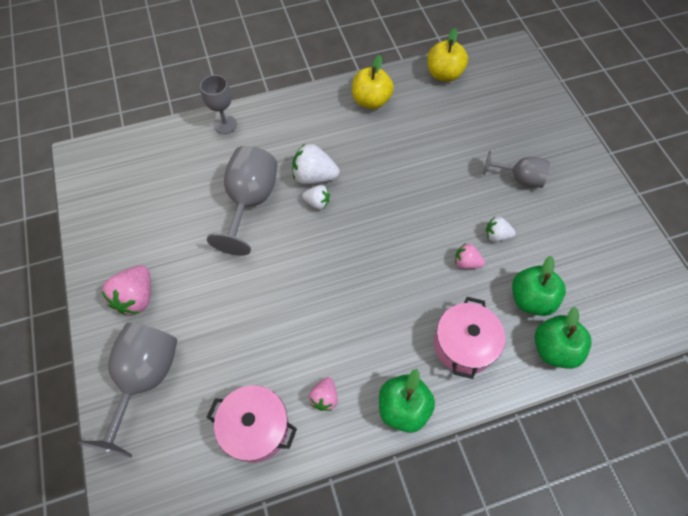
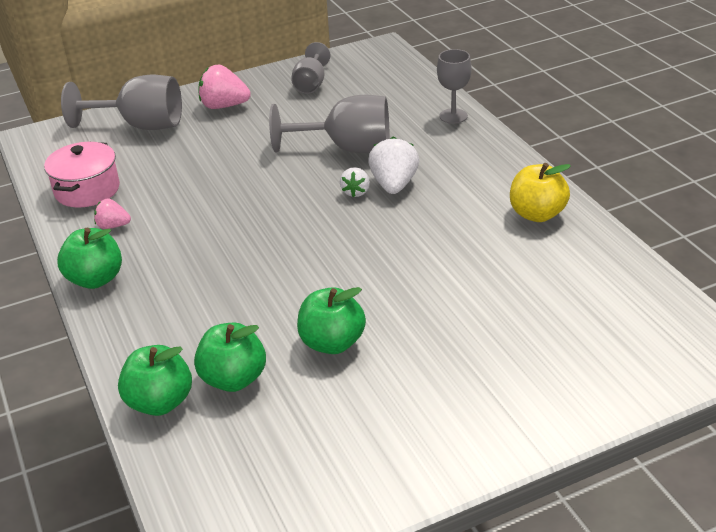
camera: 85 degrees right, 25 degrees down
(444, 74) = (623, 276): yellow apple -> none
(464, 345) = (168, 320): pink pot -> none
(466, 262) = (285, 317): pink strawberry -> none
(496, 235) = (332, 343): white strawberry -> green apple
(519, 178) = (440, 364): grey goblet -> grey goblet (311, 84)

